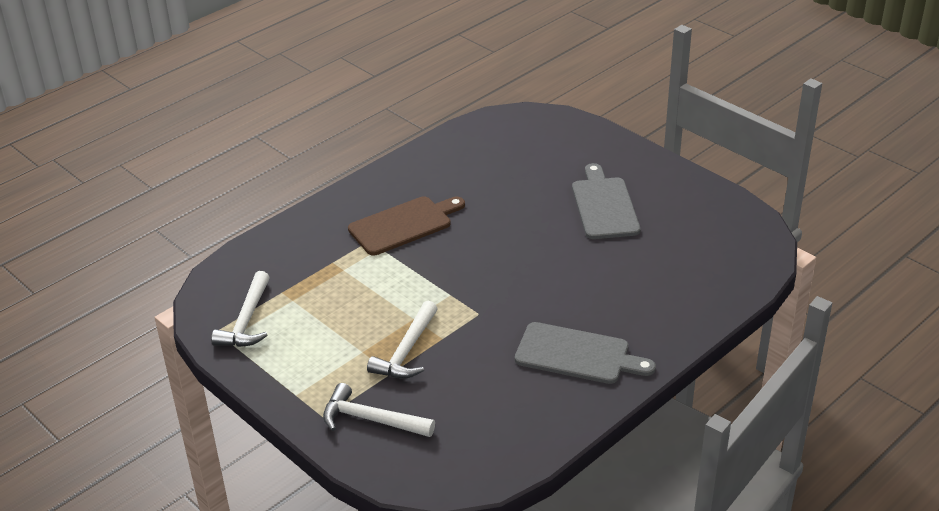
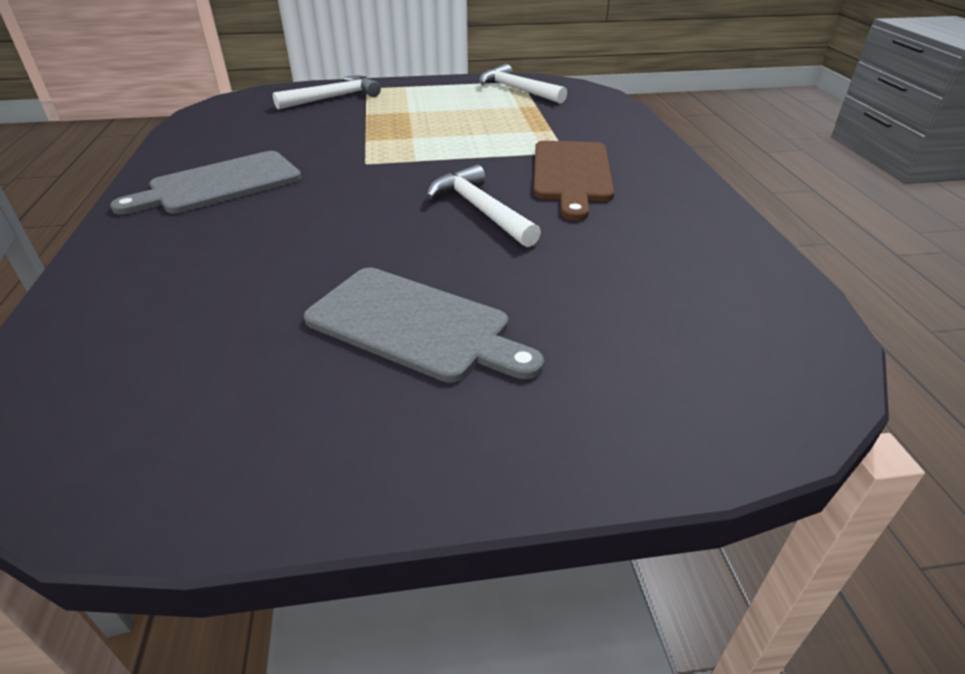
camera: 125 degrees right, 0 degrees up
(406, 351) = (378, 124): white hammer -> white hammer (480, 210)

